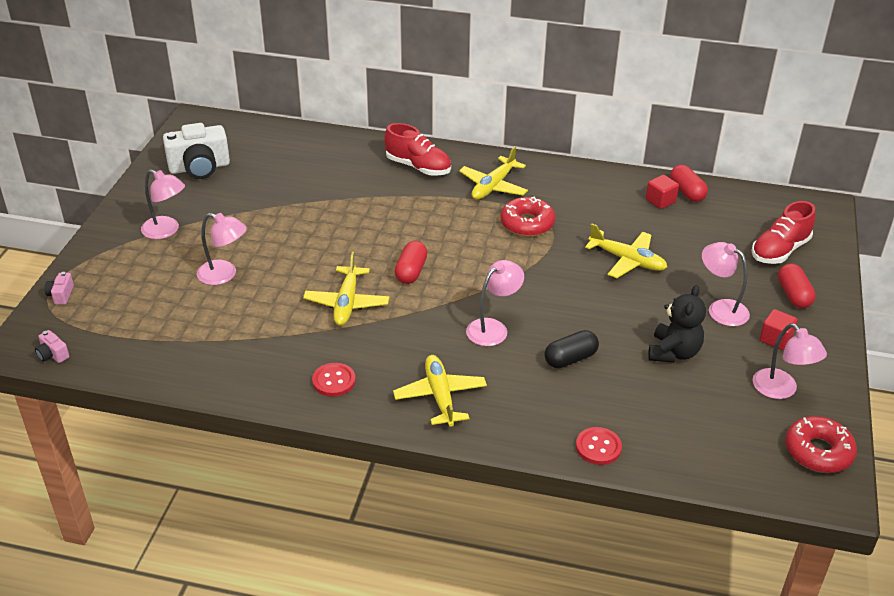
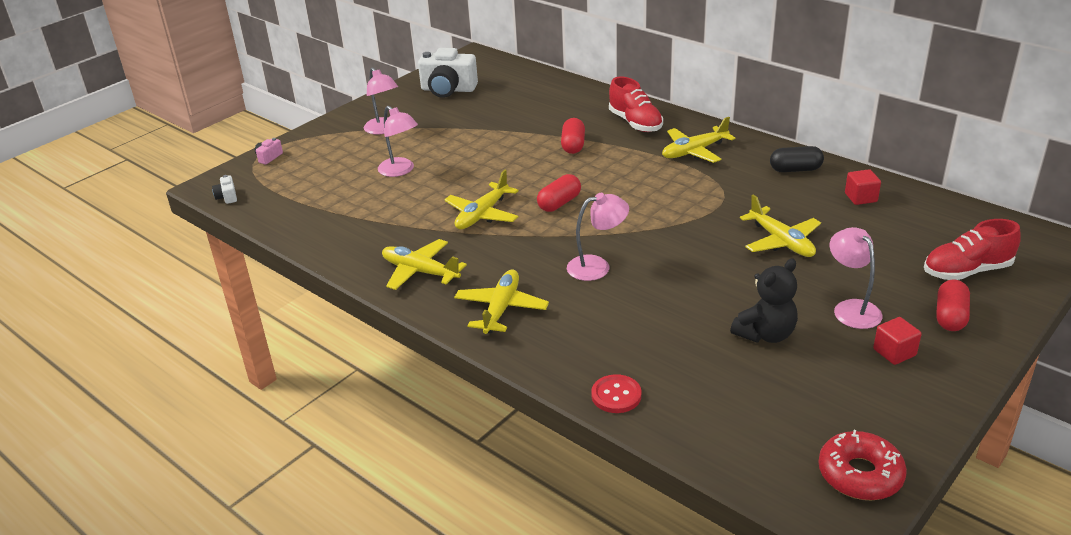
camera: 30 degrees right, 5 degrees down
(53, 355) = (227, 197): pink camera -> white camera
(334, 381) = (420, 271): red button -> yellow plane
(527, 224) = (702, 188): red donut -> none
(570, 359) = (651, 311): black capsule -> black capsule (795, 169)
(686, 192) = (897, 196): red capsule -> red capsule (573, 145)
(781, 390) = (862, 402): pink lamp -> none

